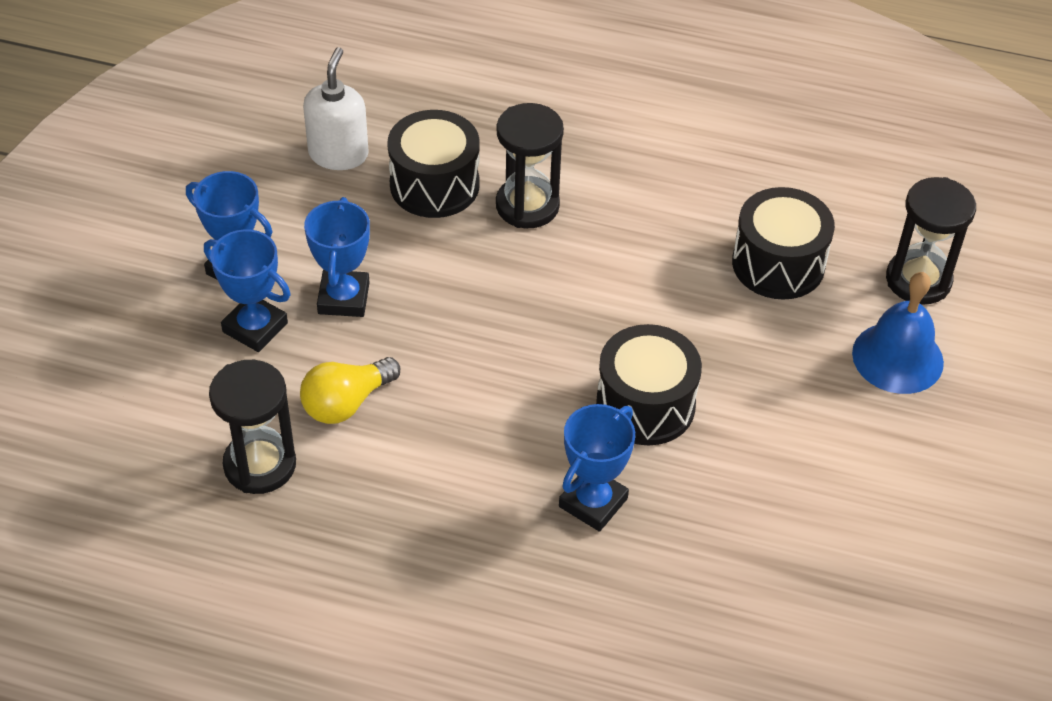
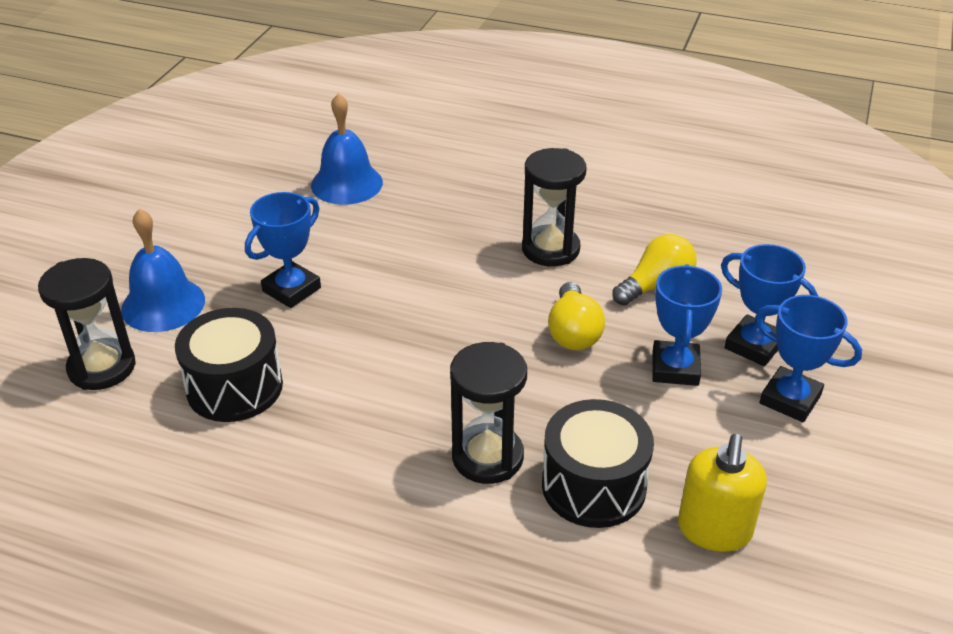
camera: 175 degrees left, 10 degrees down
(260, 465) = (717, 248): black hourglass -> black hourglass (550, 249)
(338, 154) = (714, 530): white soap dispenser -> yellow soap dispenser
(445, 337) = (573, 332): none -> yellow light bulb
(593, 502) = (454, 219): blue trophy -> blue trophy (291, 289)
(645, 405) = (399, 277): black drum -> none
(751, 567) = (346, 183): none -> blue bell

